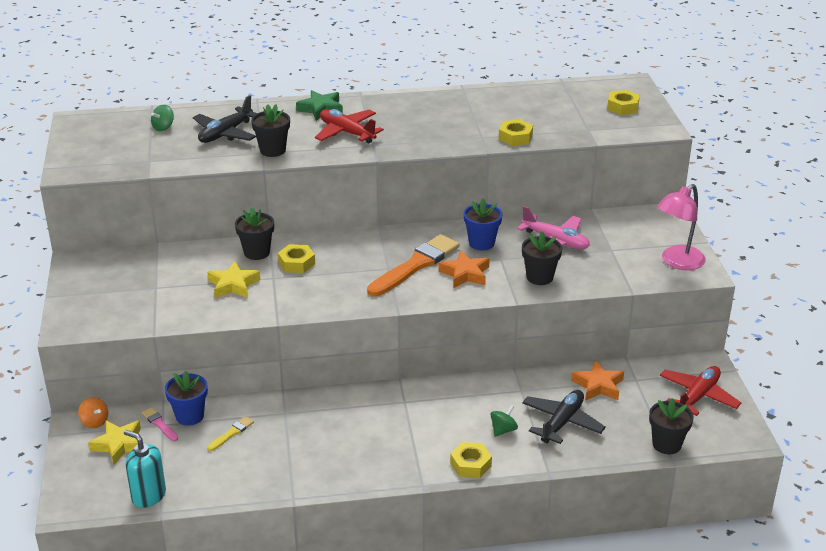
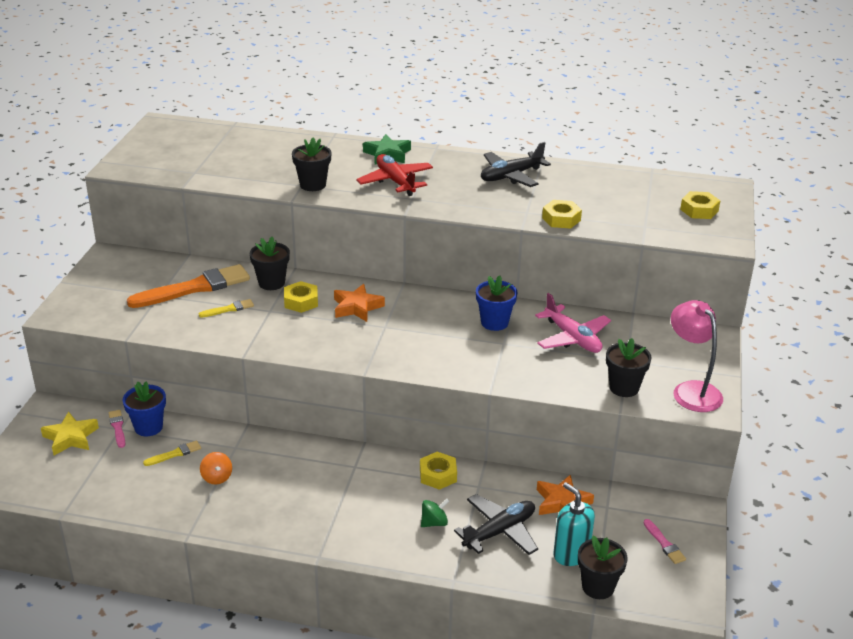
camera: 20 degrees right, 0 degrees up
(95, 422) = (64, 410): orange spinning top -> orange spinning top (217, 477)
(148, 496) = (64, 493): turquoise soap dispenser -> turquoise soap dispenser (571, 554)
(163, 127) = (230, 144): green spinning top -> none
(225, 133) = (282, 160): black plane -> black plane (511, 176)
(233, 285) = (229, 309): yellow star -> yellow brush
(415, 265) = (413, 330): orange brush -> orange brush (194, 288)
(465, 274) = (457, 350): orange star -> orange star (357, 307)
(470, 464) = (379, 549): yellow nut -> yellow nut (438, 475)
(539, 277) = (531, 371): black flower pot -> black flower pot (624, 388)
(677, 262) = (691, 390): pink lamp -> pink lamp turned 90 degrees clockwise
(698, 396) = (664, 544): red plane -> pink brush

